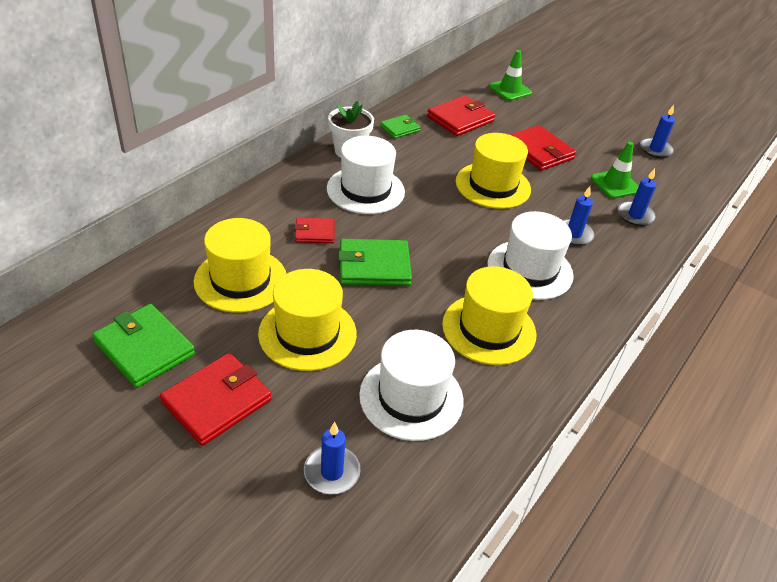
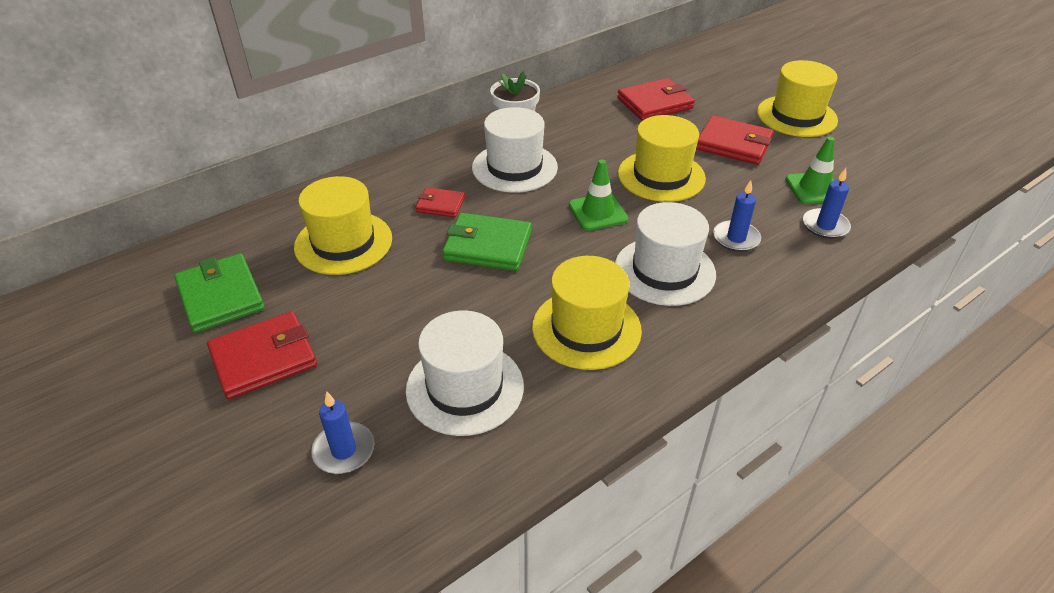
camera: 20 degrees right, 0 degrees up
(307, 333) = (385, 305): yellow hat -> yellow hat (796, 116)
(400, 128) = (581, 108): green wallet -> none
(510, 90) = (727, 77): green traffic cone -> green traffic cone (597, 212)
(538, 151) = (733, 144): red wallet -> red wallet turned 45 degrees counterclockwise
(655, 150) = (885, 154): blue candle -> none

